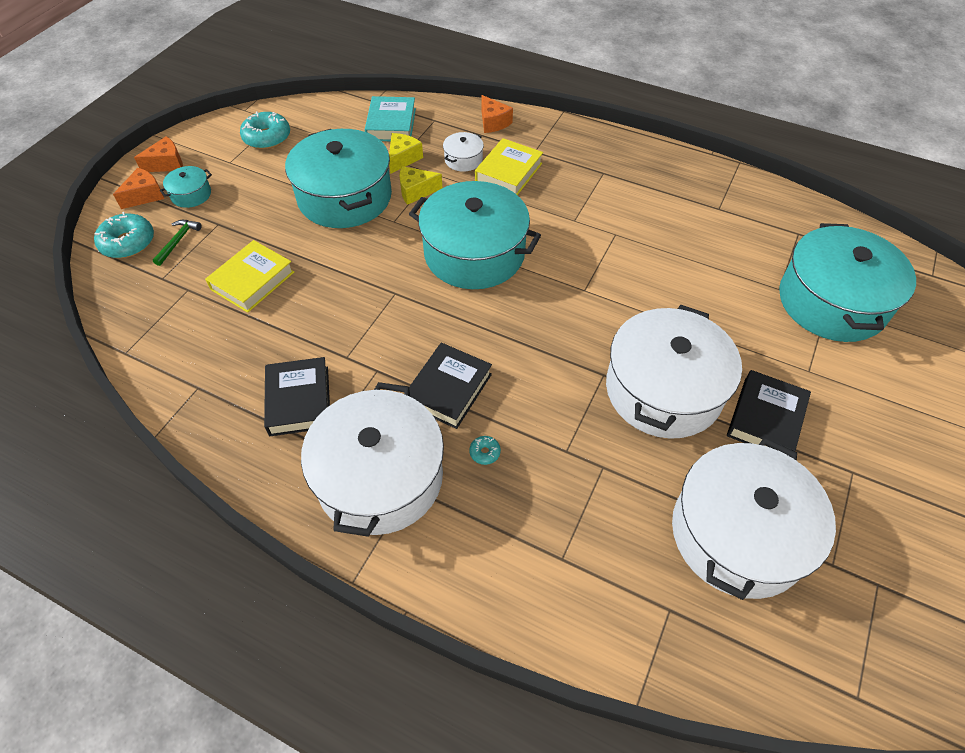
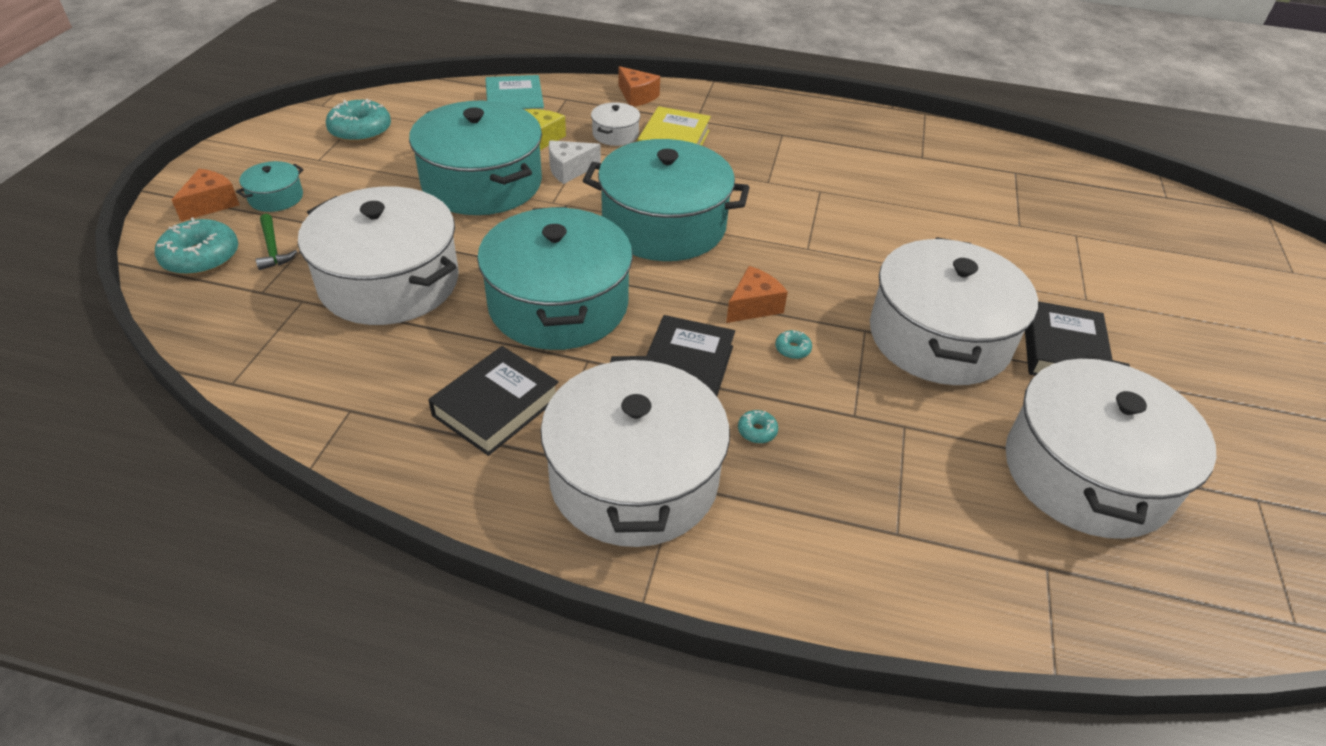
camera: 15 degrees left, 10 degrees down
(167, 164) = (232, 168): orange cheese -> orange cheese (753, 306)
(178, 241) = (273, 249): green hammer -> green hammer turned 150 degrees clockwise
(252, 281) = (389, 282): yellow book -> white pot
(299, 400) = (496, 406): black book -> black book turned 60 degrees clockwise
(416, 191) = (569, 170): yellow cheese -> white cheese
(538, 383) = (792, 349): none -> turquoise donut
(832, 302) = (1079, 231): turquoise pot -> turquoise pot (558, 304)

